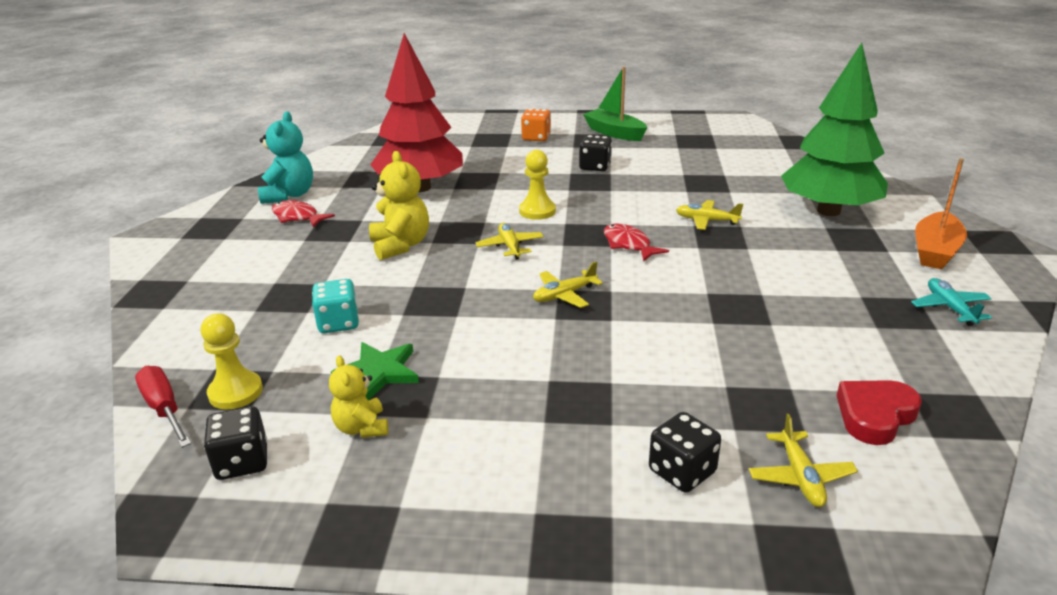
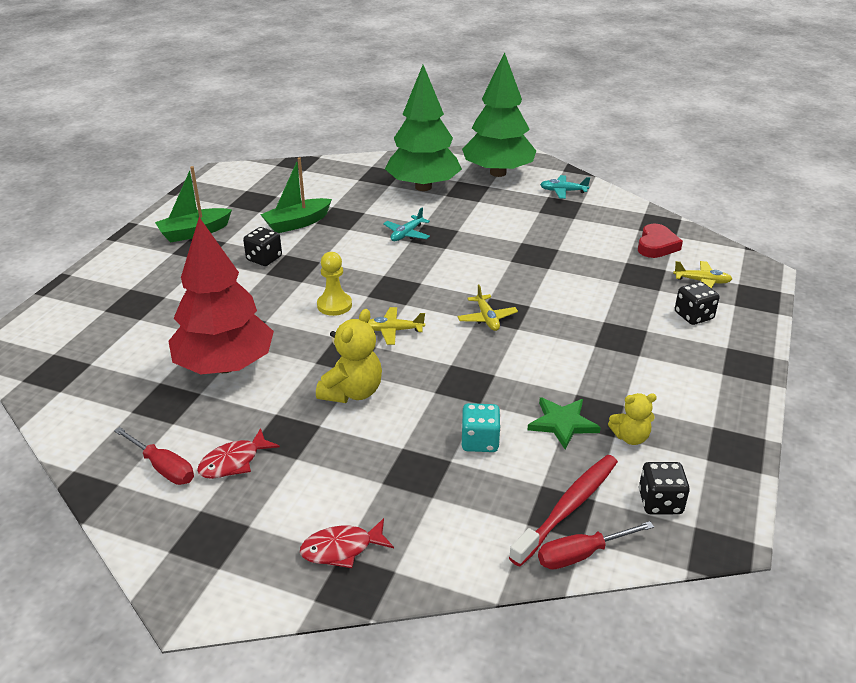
camera: 75 degrees left, 5 degrees up
(235, 392) = (568, 508): yellow pawn -> red toothbrush
(289, 195) = (163, 468): turquoise teddy bear -> red screwdriver
(400, 245) = (352, 392): yellow teddy bear -> yellow teddy bear turned 120 degrees clockwise
(536, 137) = (160, 276): orange dice -> none
(628, 244) = (424, 275): red fish -> red fish (342, 549)
(673, 166) = (297, 223): none -> green boat
(706, 221) = (407, 234): yellow plane -> turquoise plane
(875, 415) = (656, 245): red heart -> red heart turned 135 degrees counterclockwise
(935, 251) = (498, 173): orange boat -> green tree

